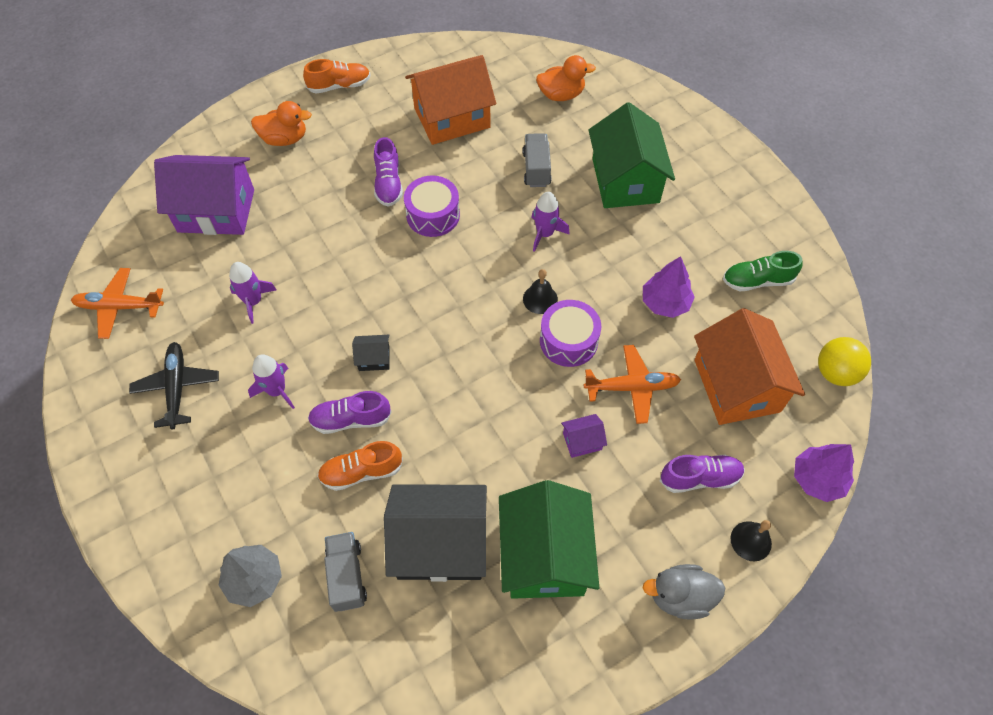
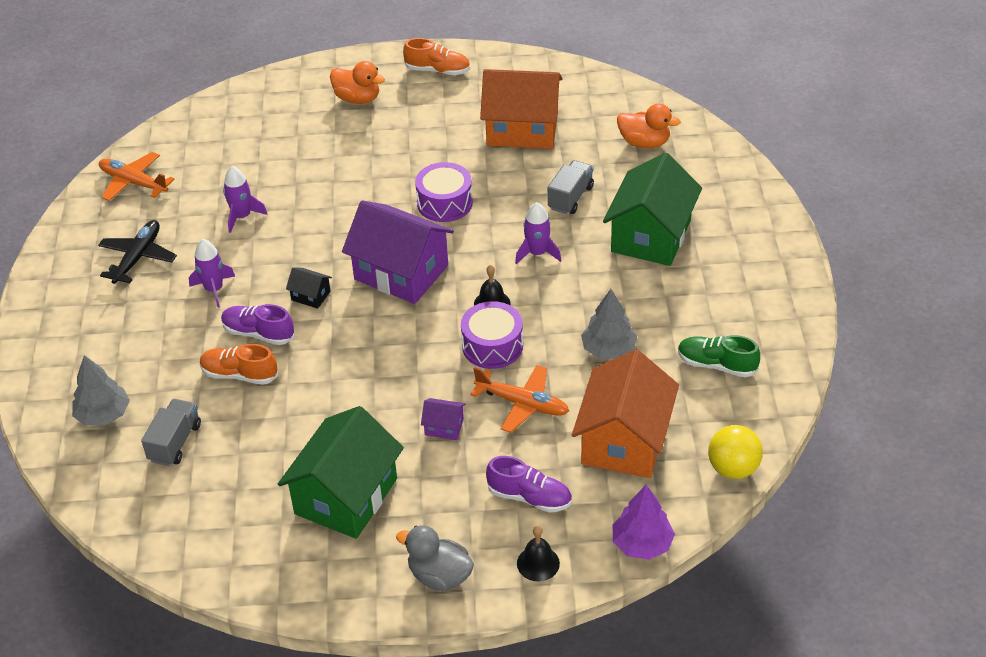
camera: 30 degrees right, 15 degrees down
(216, 211) = (260, 137): purple house -> purple house (401, 272)
(388, 183) = (423, 164): purple shoe -> none
(440, 544) = (265, 452): black house -> none
(665, 303) = (608, 349): purple tree -> grey tree

